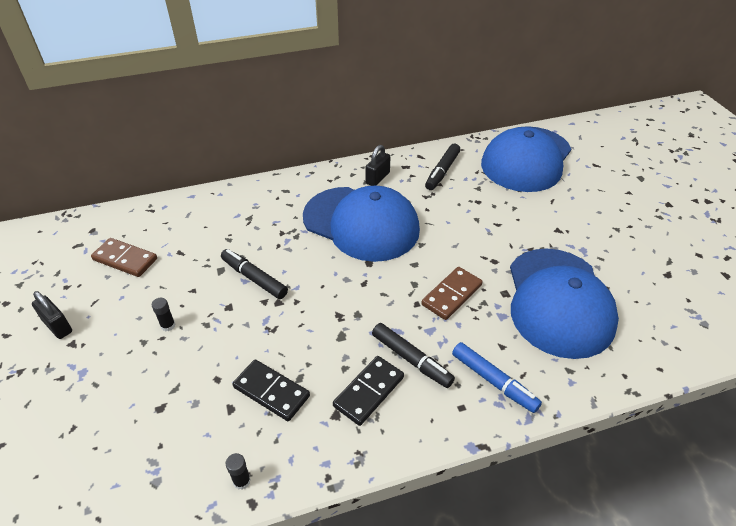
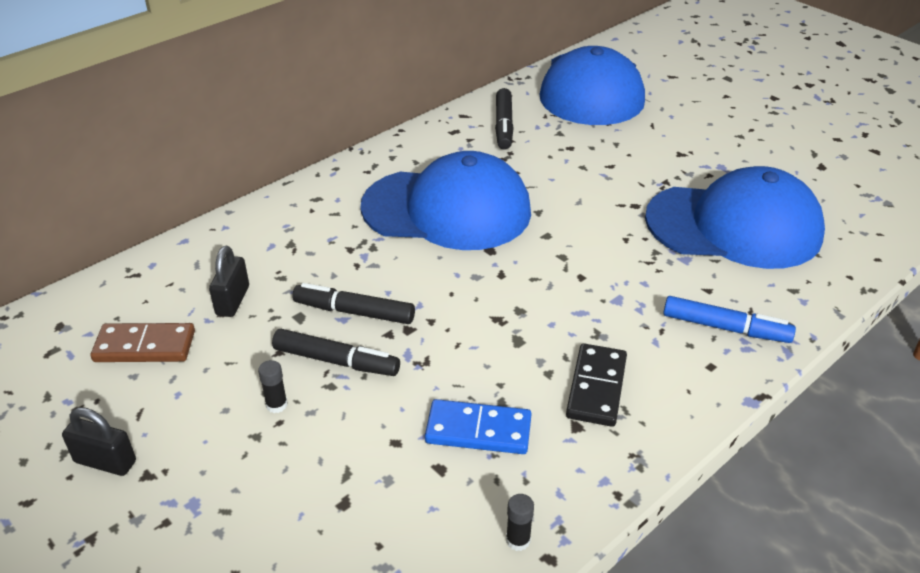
camera: 25 degrees left, 5 degrees down
(271, 392) = (478, 430): black domino -> blue domino
(377, 178) = (428, 153): black padlock -> black padlock (232, 300)
(411, 359) = (619, 337): black marker -> black marker (336, 361)
(451, 295) = (614, 255): brown domino -> none
(558, 302) = (734, 226): blue cap -> blue cap turned 60 degrees counterclockwise

